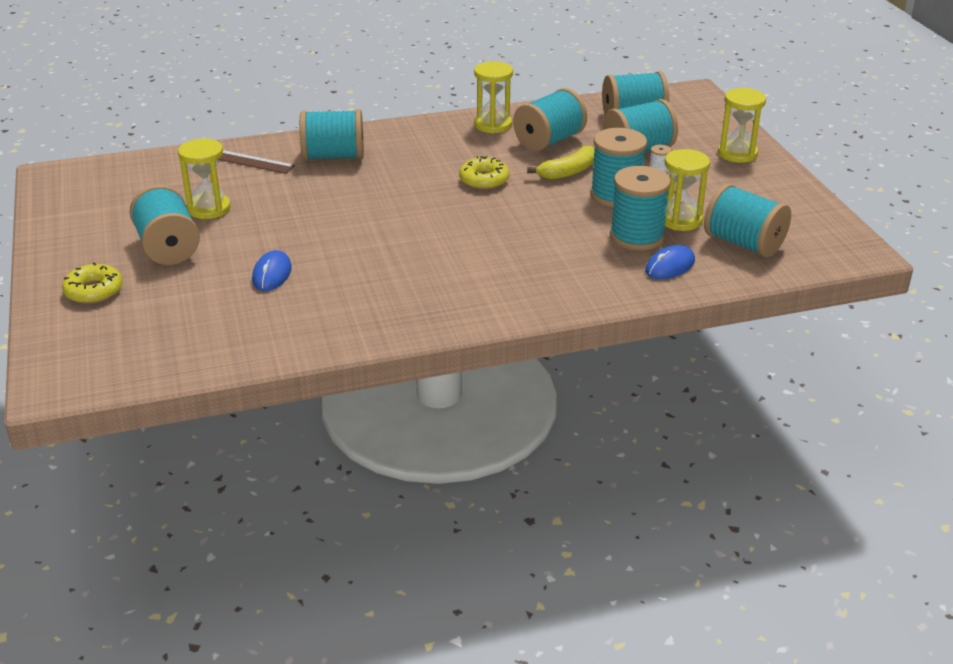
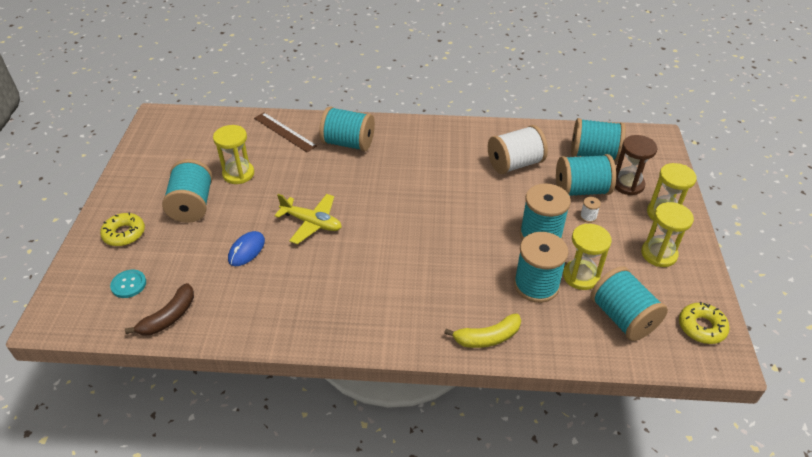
camera: 20 degrees right, 10 degrees up
(137, 334) = (128, 284): none -> turquoise button
(215, 351) = (169, 317): none -> brown banana
(338, 235) = (312, 223): none -> yellow plane
(484, 180) = (445, 193): yellow donut -> yellow donut (701, 327)
(493, 125) = (479, 137): yellow hourglass -> yellow hourglass (659, 254)
(549, 141) = (515, 164): turquoise spool -> white spool
(568, 172) = (514, 200): yellow banana -> yellow banana (487, 338)
(670, 266) = (548, 326): blue mouse -> none
(685, 136) = (628, 184): none -> brown hourglass

